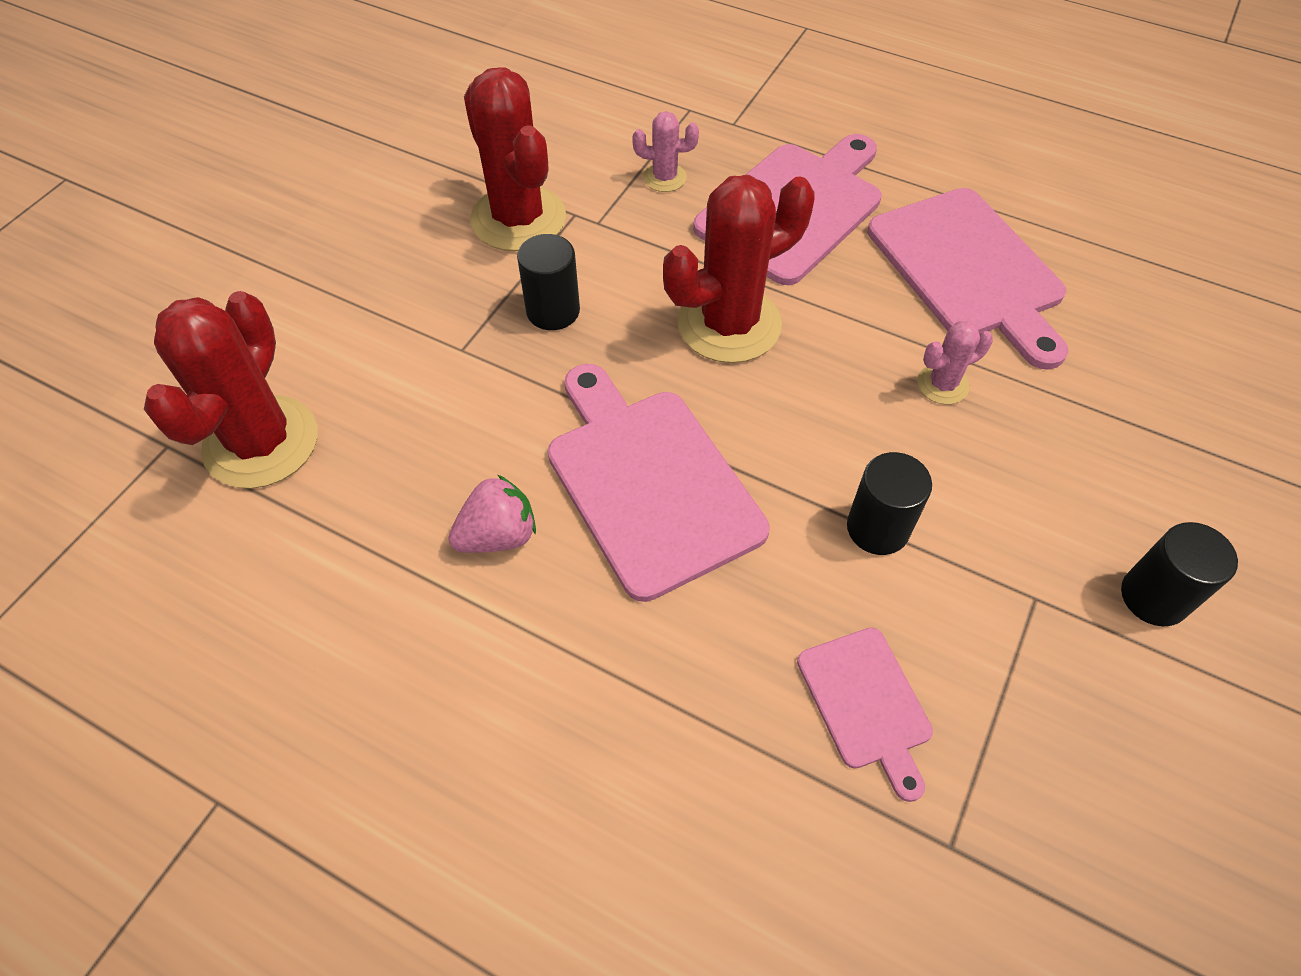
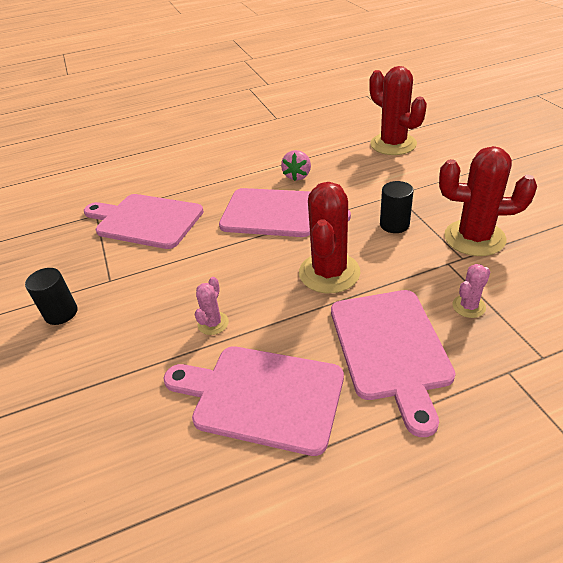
camera: 135 degrees right, 15 degrees down
(866, 703) = (145, 220): pink cutting board -> pink cutting board, size x1.85
(877, 528) = (186, 257): black cylinder -> none

